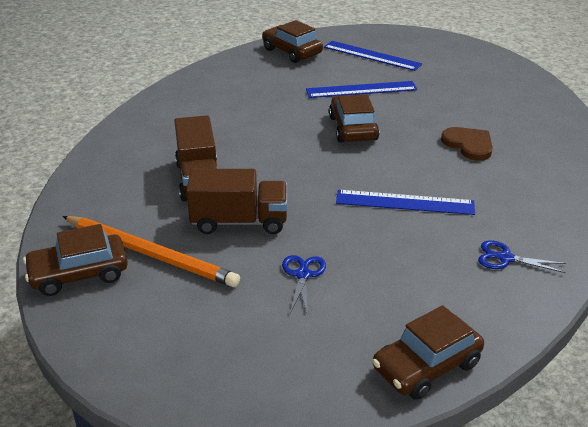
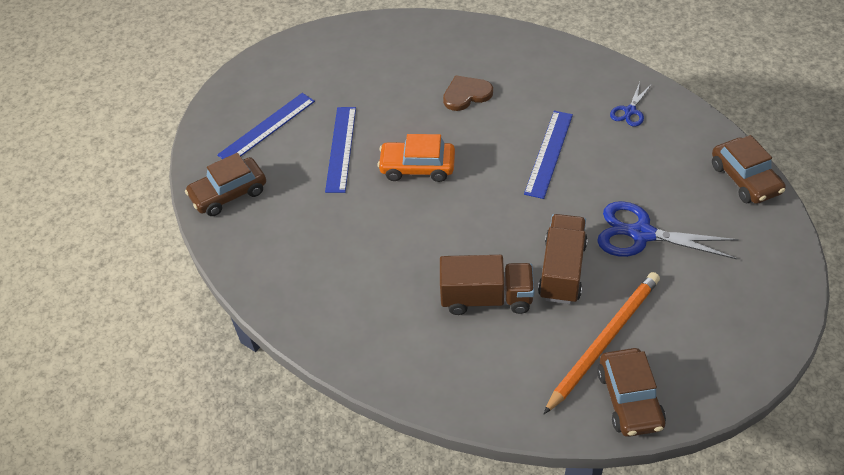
camera: 75 degrees left, 15 degrees up
(303, 275) = (642, 234): blue scissors -> blue scissors, size x1.87
(353, 128) = (417, 167): brown car -> orange car

